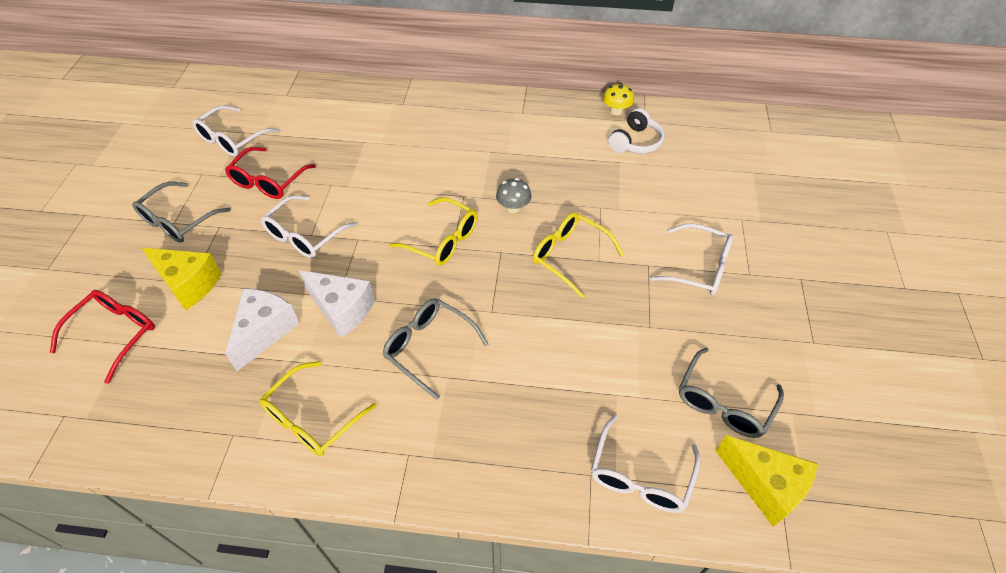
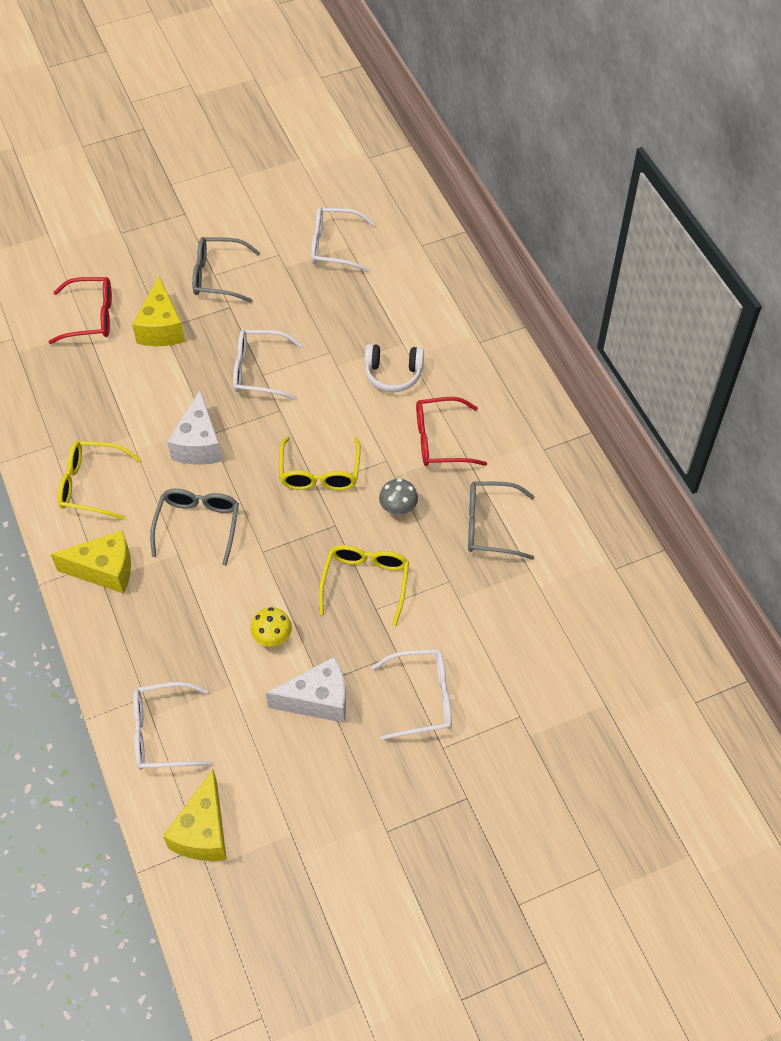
camera: 60 degrees right, 5 degrees up
(265, 332) = (147, 407): white cheese -> white cheese (318, 700)
(268, 181) = (303, 305): red glasses -> red glasses (441, 440)
(422, 449) = (105, 570): none -> yellow cheese
(616, 111) = (613, 533): yellow mushroom -> yellow mushroom (272, 636)
(635, 142) = (573, 573): white headphones -> white headphones (393, 374)
(698, 267) = (422, 698): white glasses -> white glasses turned 90 degrees counterclockwise
(724, 402) = (271, 773): grey glasses -> grey glasses (491, 526)

